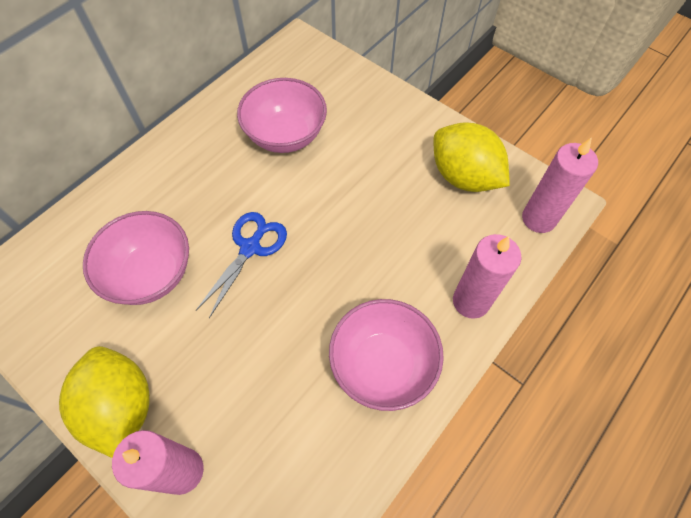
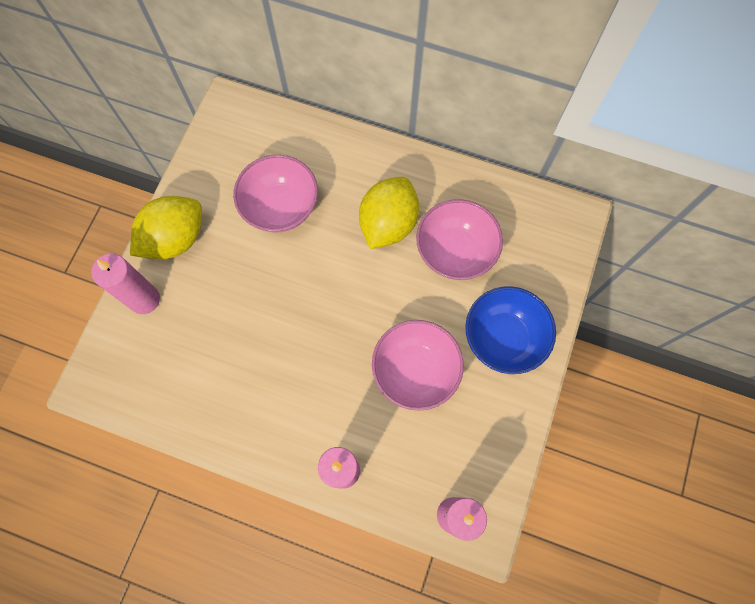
camera: 70 degrees right, 10 degrees up
(250, 247) = (329, 270): blue scissors -> none
(383, 364) = (263, 413): pink bowl -> pink bowl (415, 371)
(385, 127) = (503, 338): none -> blue bowl
(463, 176) = (474, 430): yellow lemon -> yellow lemon (388, 224)

